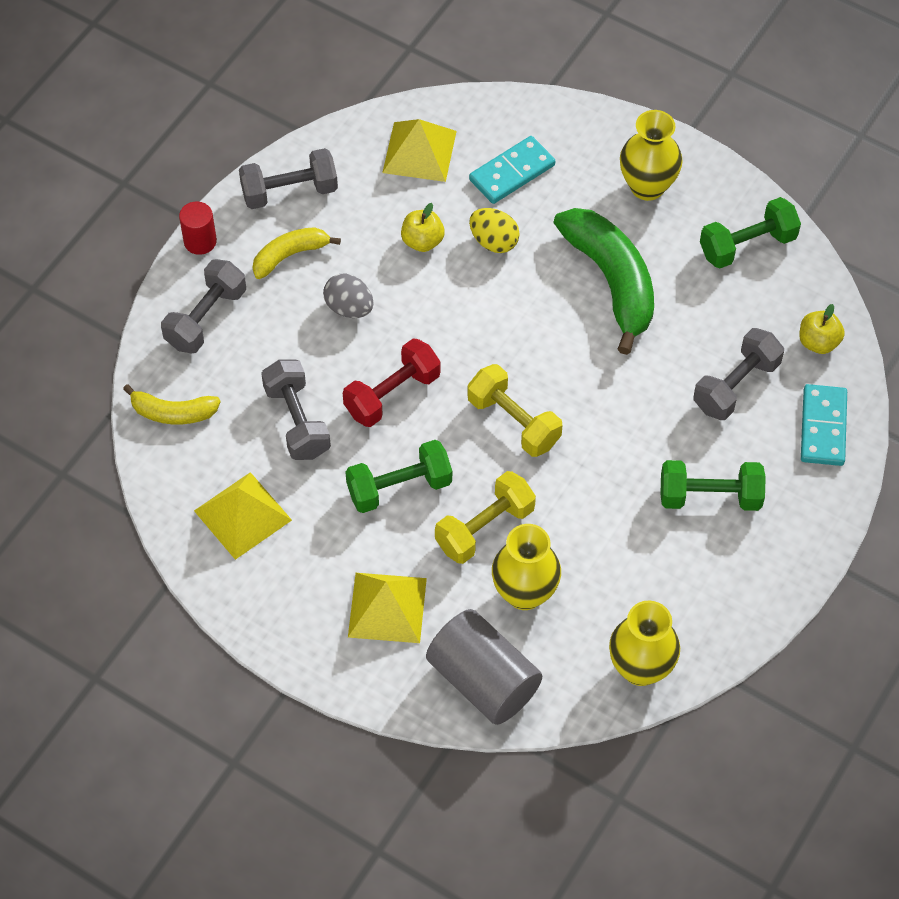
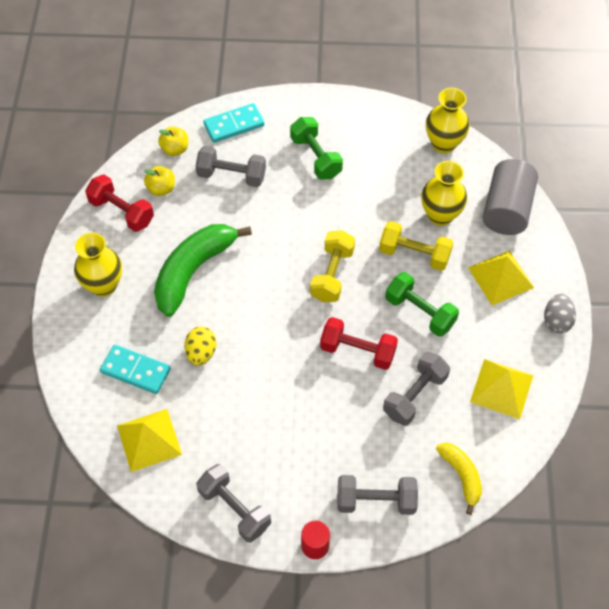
camera: 120 degrees left, 0 degrees up
(290, 255) = (290, 475): yellow banana -> none
(349, 308) = (309, 412): grey egg -> grey egg (556, 321)
(422, 241) = (226, 396): yellow apple -> yellow apple (161, 189)
(747, 245) = (122, 212): green dumbbell -> red dumbbell

